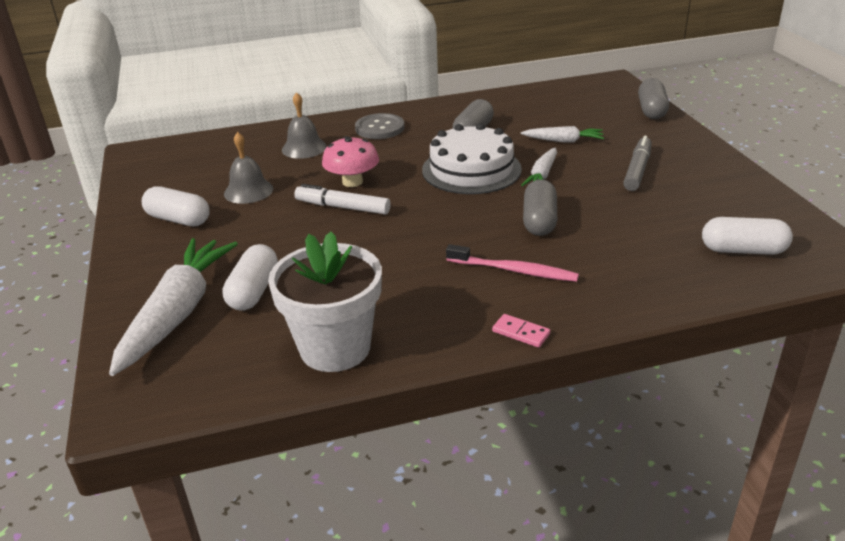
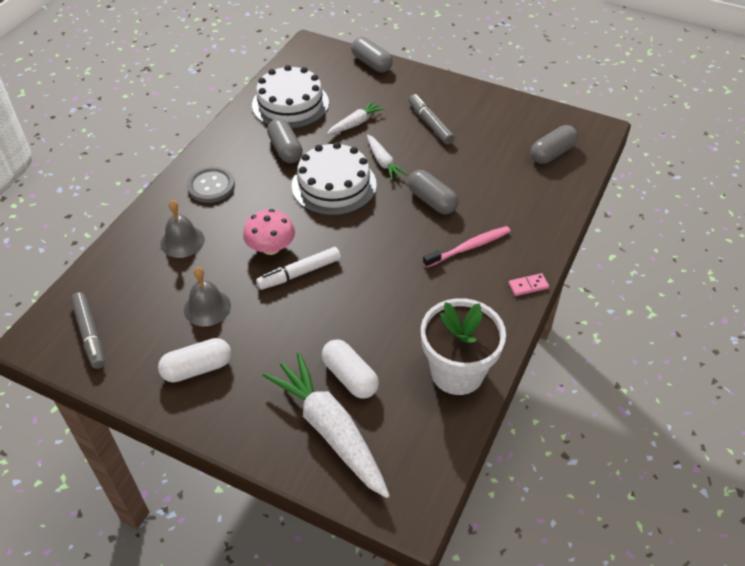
camera: 50 degrees left, 15 degrees up
(163, 165) = (90, 334): none -> grey marker
(529, 108) = (290, 104): none -> white cake
(743, 250) = (552, 153): white capsule -> grey capsule

